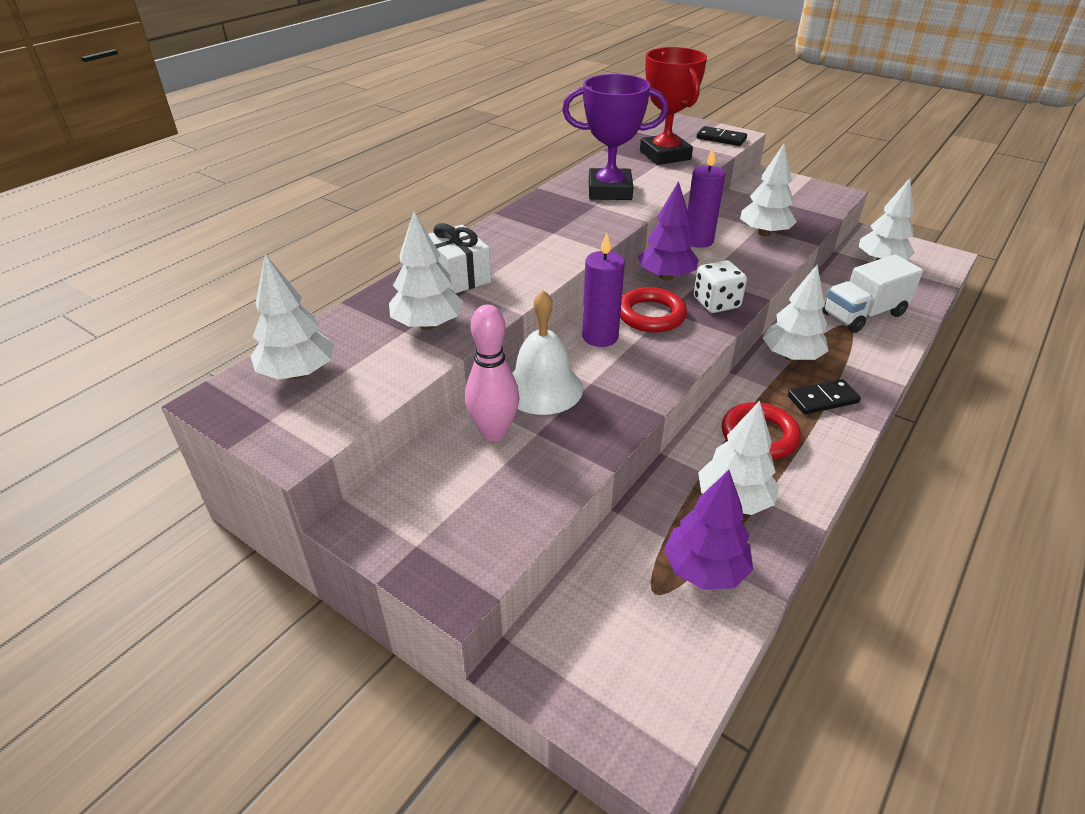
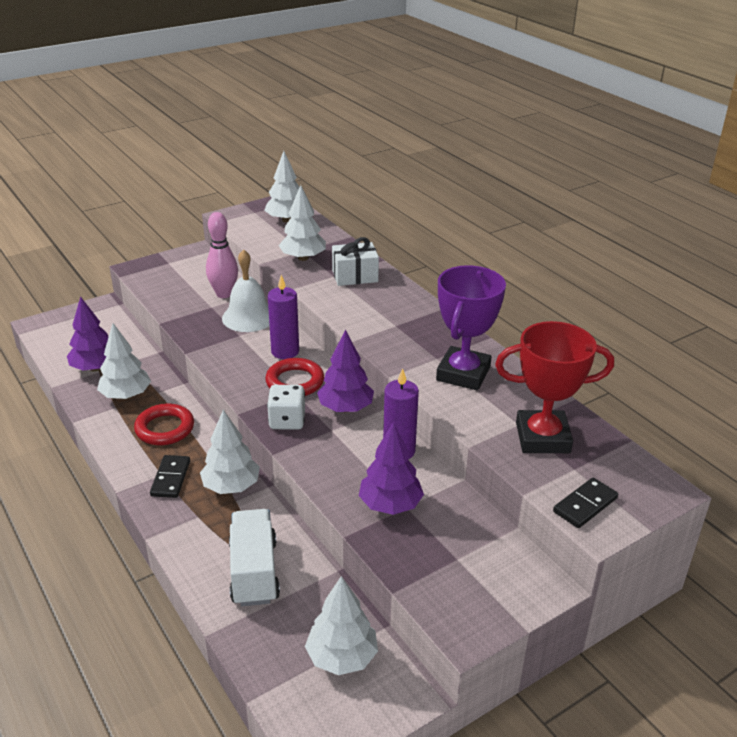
camera: 110 degrees right, 5 degrees down
(764, 233) = (390, 505): white tree -> purple tree

